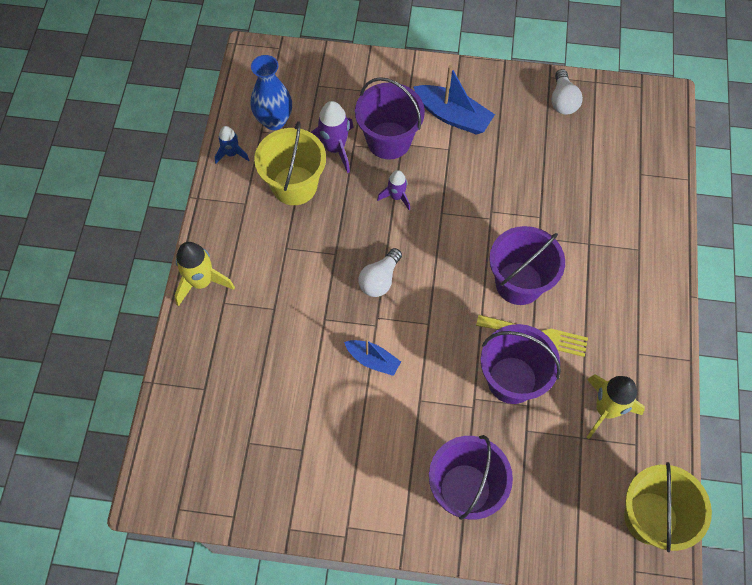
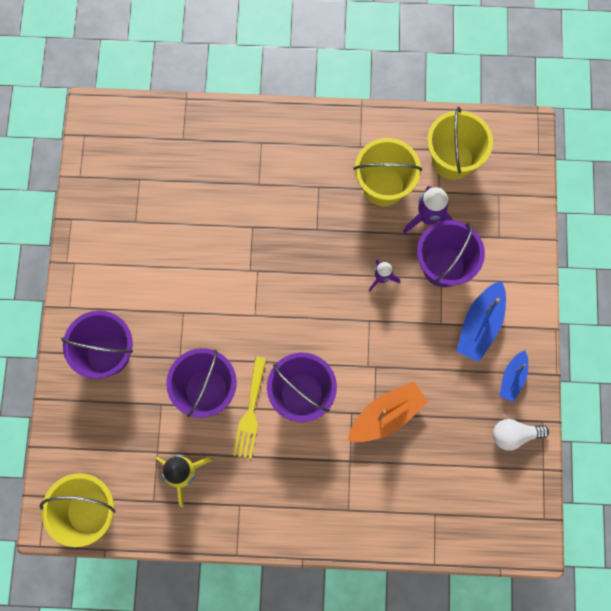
camera: 85 degrees right, 10 degrees up
(202, 282) = (279, 122): yellow rocket -> none
(232, 153) = (411, 128): blue rocket -> none
(274, 120) = (452, 160): blue vase -> yellow bucket
(372, 360) = (217, 270): blue boat -> blue boat (512, 378)
(380, 279) = (294, 270): white light bulb -> none
(542, 206) = (386, 415): none -> orange boat

